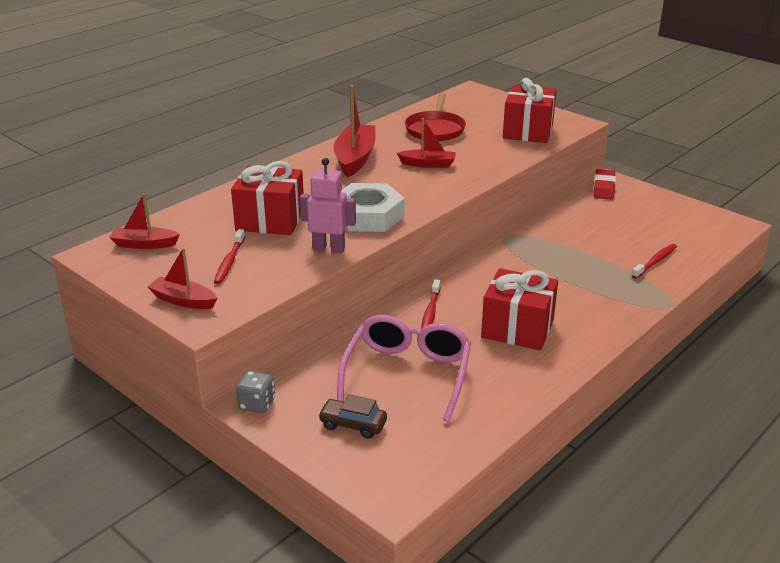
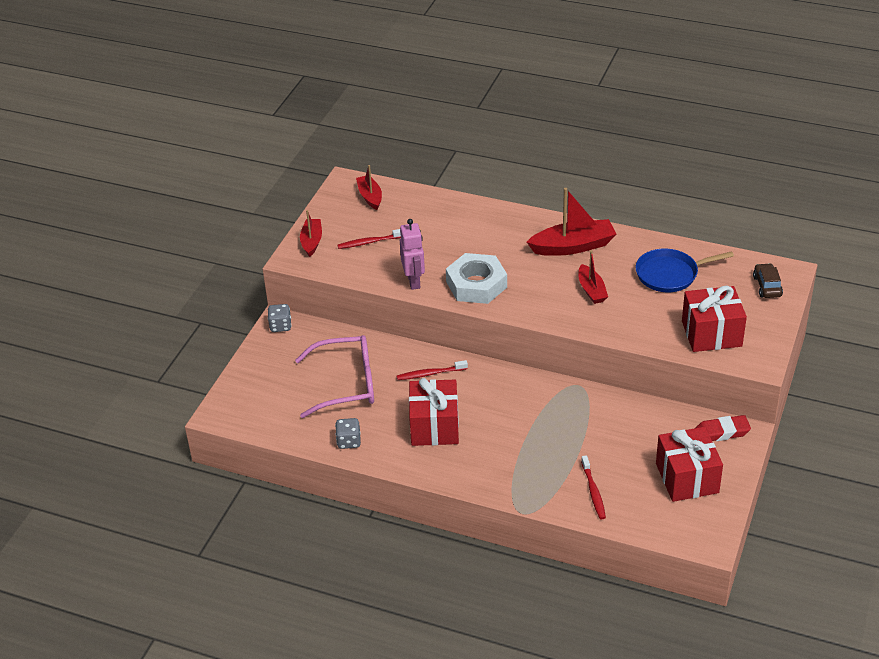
camera: 70 degrees right, 10 degrees up
(270, 220) = (438, 239): red gift -> red gift (687, 478)
(353, 425) = (280, 375): brown car -> brown car (767, 286)
(435, 129) = (670, 274): red pan -> blue pan
(510, 394) = (349, 441): none -> grey dice
(655, 261) = (593, 491): red toothbrush -> red toothbrush turned 60 degrees clockwise

